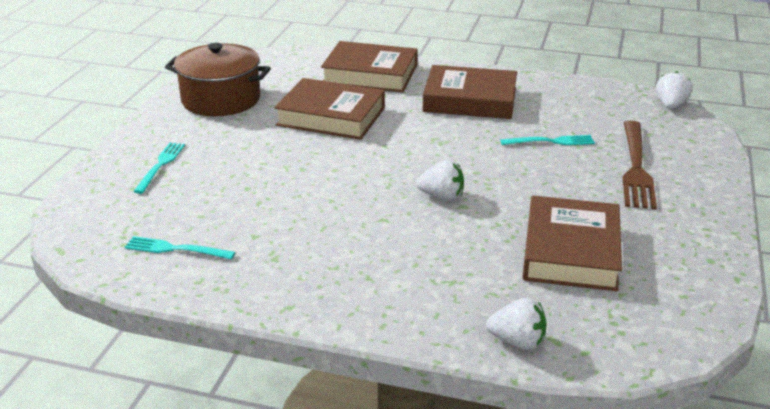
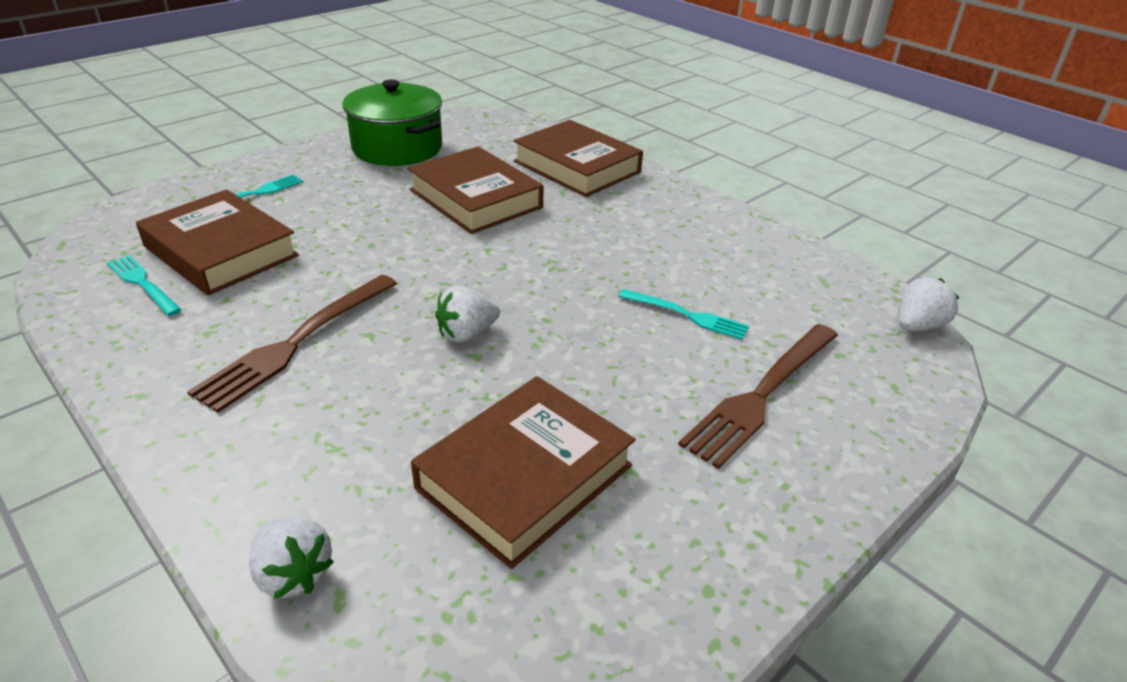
camera: 30 degrees right, 5 degrees up
(221, 99) = (397, 148): brown pot -> green pot
(344, 242) = (295, 344): none -> brown fork
(442, 197) = (466, 334): white strawberry -> white strawberry turned 105 degrees clockwise
(470, 100) = (650, 230): brown book -> brown book (221, 251)

